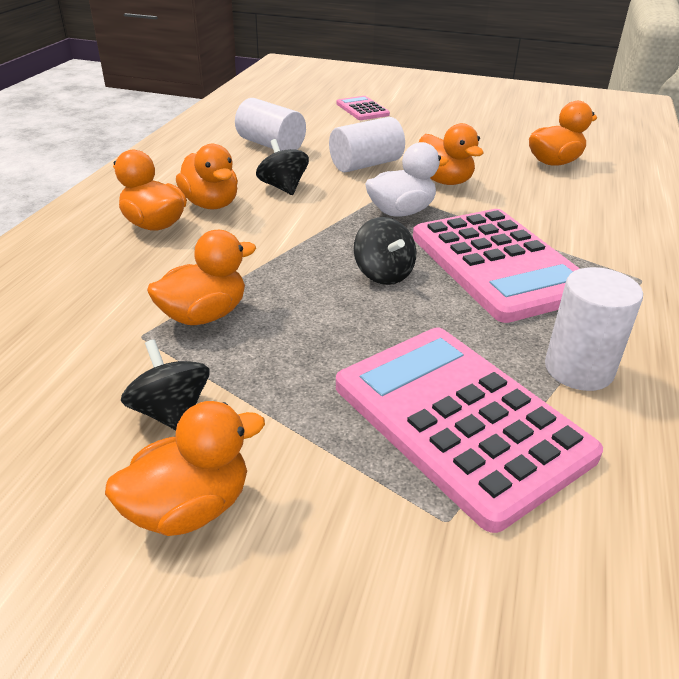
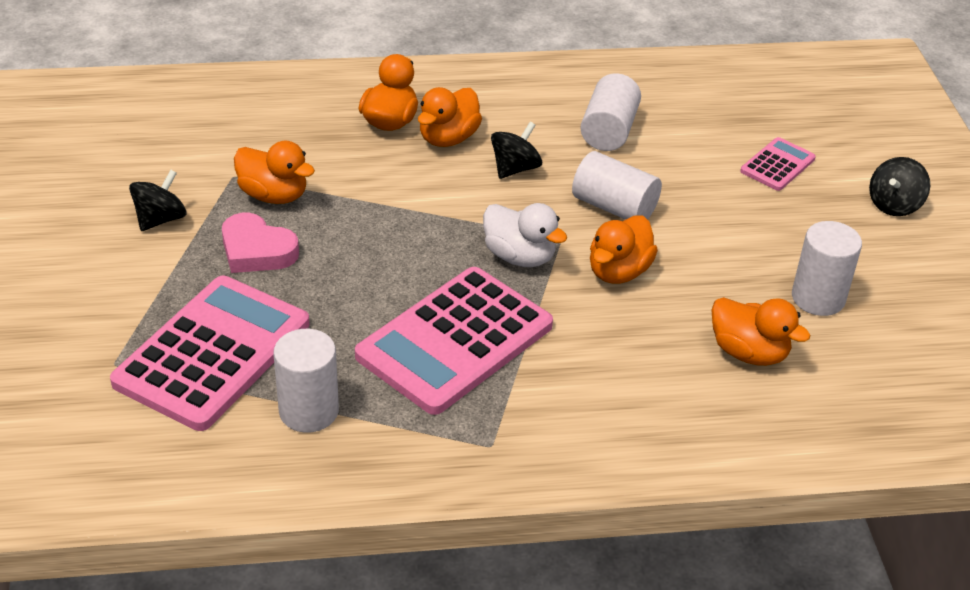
camera: 65 degrees right, 5 degrees up
(189, 507) = (84, 256): orange duck -> none
(292, 347) = (257, 250): none -> pink heart
(383, 274) = (391, 271): black spinning top -> black spinning top (894, 205)
(506, 131) = (818, 298): none -> white cylinder

